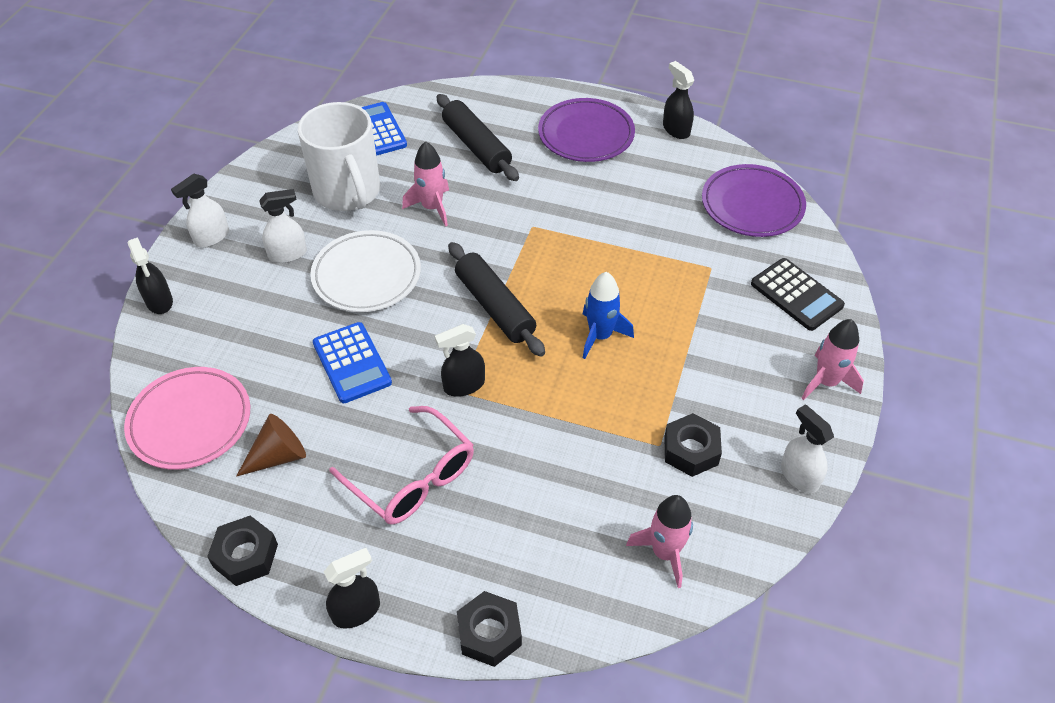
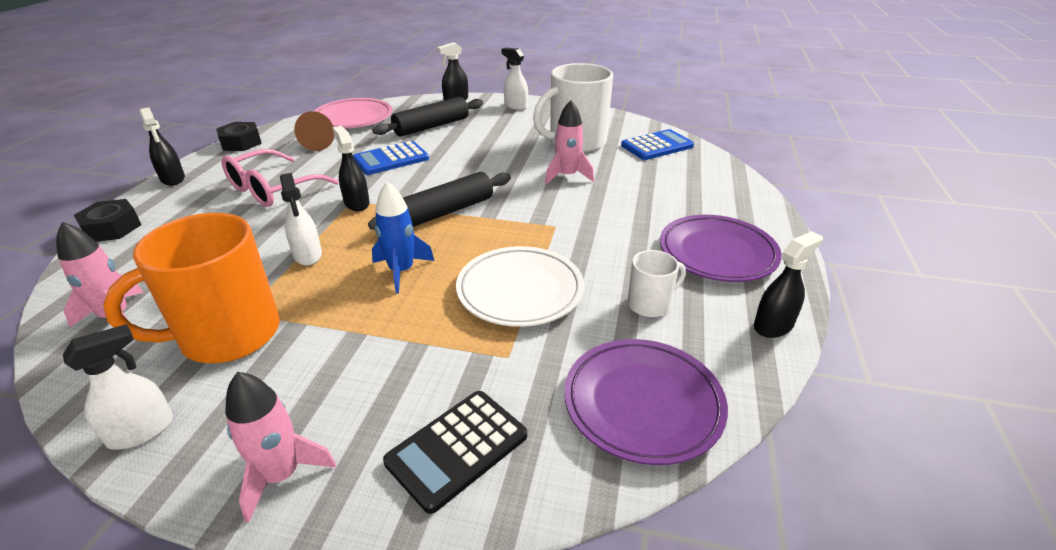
camera: 85 degrees right, 15 degrees down
(288, 254) = (502, 129): white spray bottle -> white spray bottle (308, 255)
(366, 275) = (481, 157): white plate -> white plate (520, 291)
(476, 146) = (661, 191): black rolling pin -> black rolling pin (431, 126)
(651, 184) = (650, 304): none -> white mug
(691, 450) = (227, 335): black nut -> orange mug

